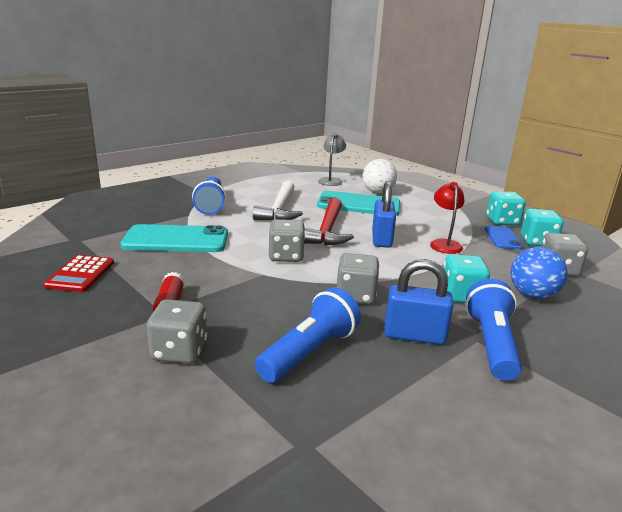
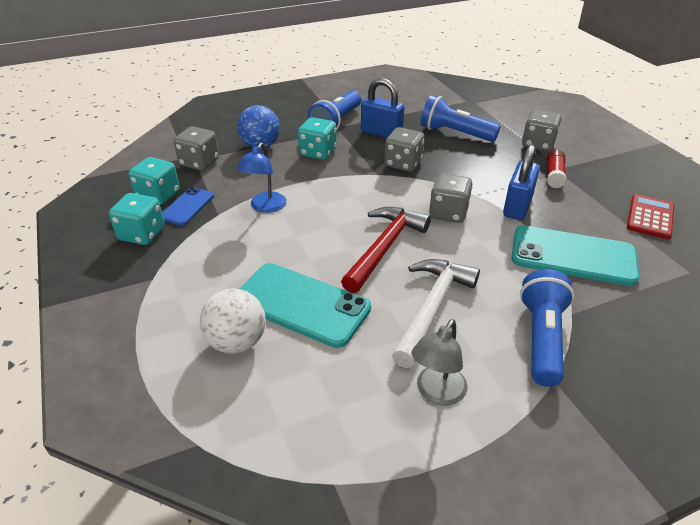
camera: 160 degrees left, 15 degrees up
(310, 352) = (455, 133): blue flashlight -> blue flashlight turned 60 degrees clockwise
(331, 180) = (291, 413): grey lamp -> grey lamp (437, 393)
(381, 239) = (329, 223): blue padlock -> blue padlock (517, 207)
(444, 244) = (265, 207): red lamp -> blue lamp

